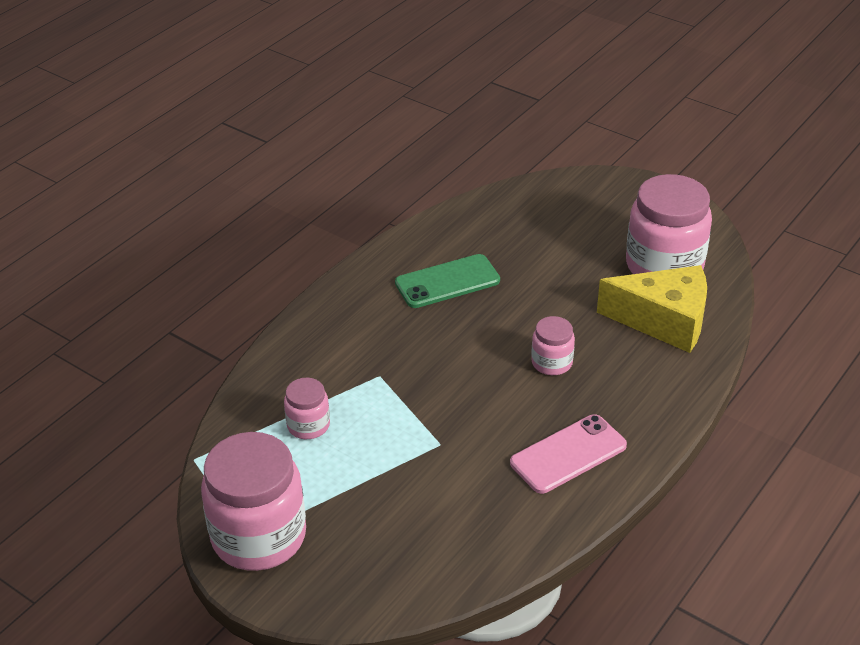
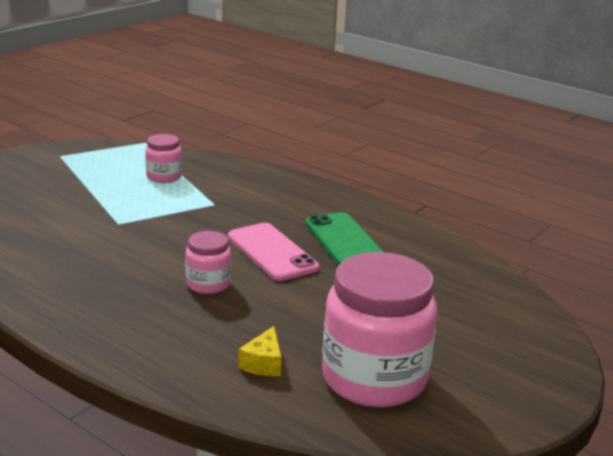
camera: 90 degrees right, 15 degrees down
(259, 536) = (58, 159): pink jar -> none
(568, 454) = (73, 280): pink phone -> pink phone (271, 252)
(664, 321) = (263, 363): yellow cheese -> yellow cheese, size x0.41

